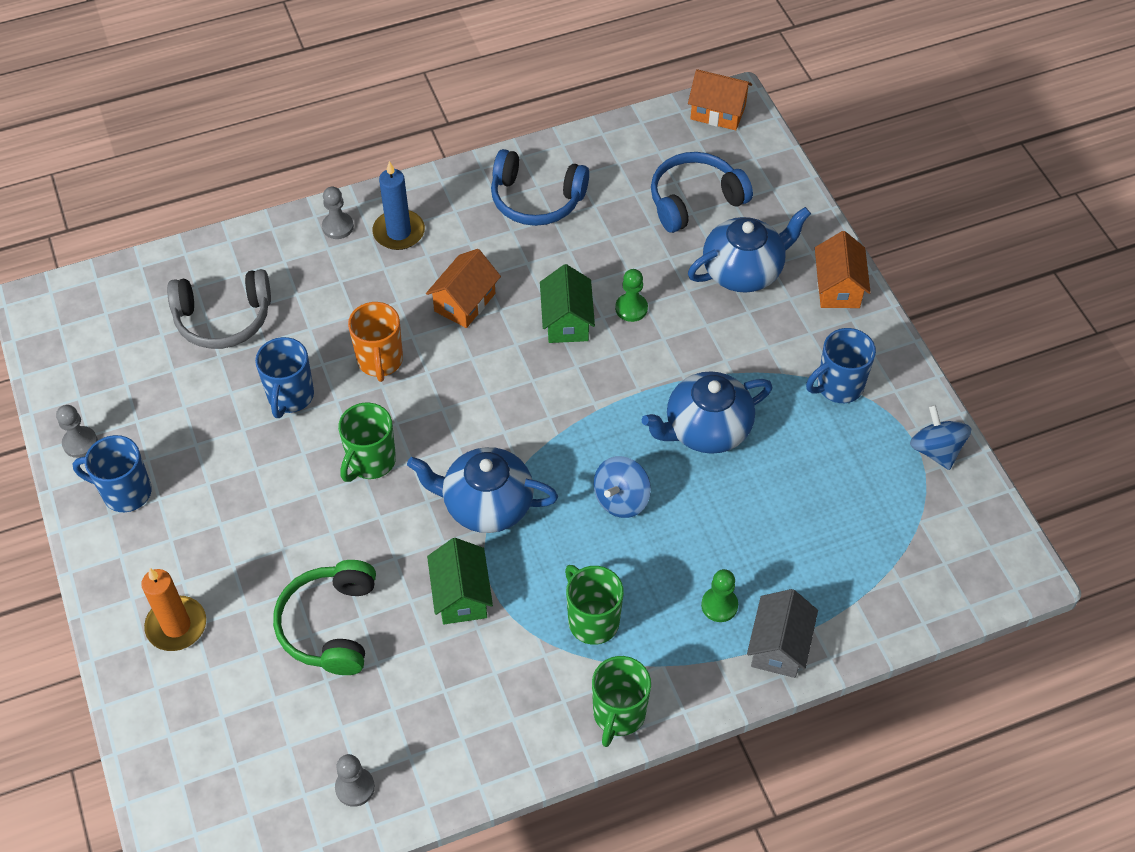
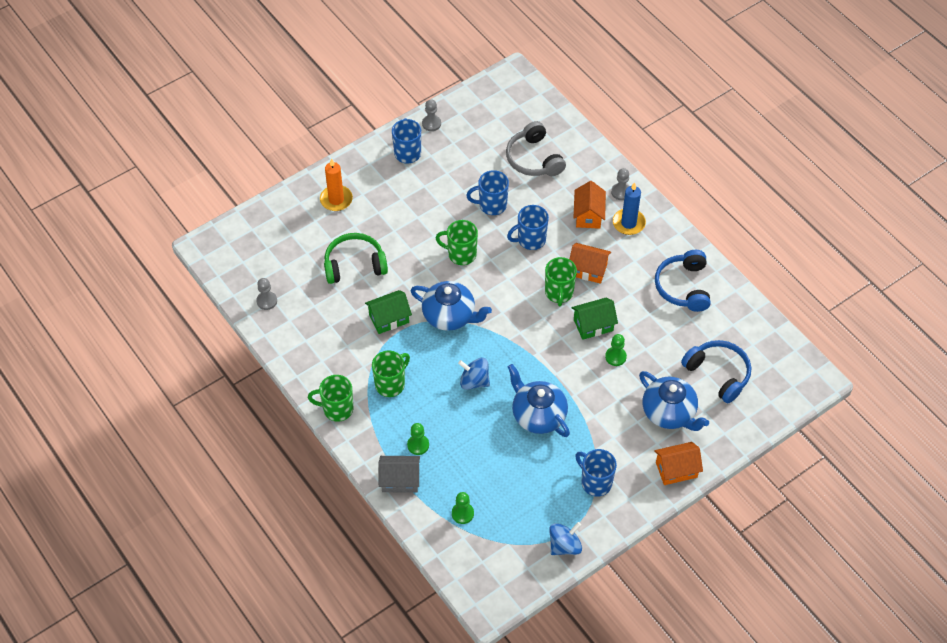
camera: 75 degrees right, 0 degrees up
(380, 361) = (530, 240): orange mug -> blue mug
(486, 504) = (450, 316): blue teapot -> blue teapot turned 120 degrees clockwise
(494, 349) = (559, 293): none -> green mug
(718, 112) = (803, 372): orange house -> orange house (588, 215)
(857, 570) = (462, 513): none -> green pawn

